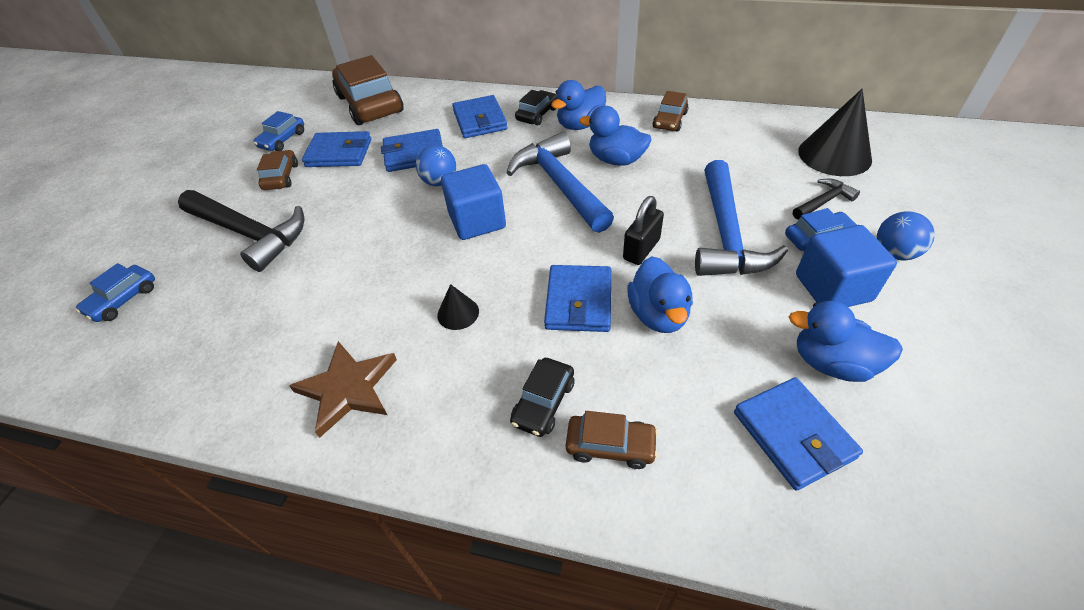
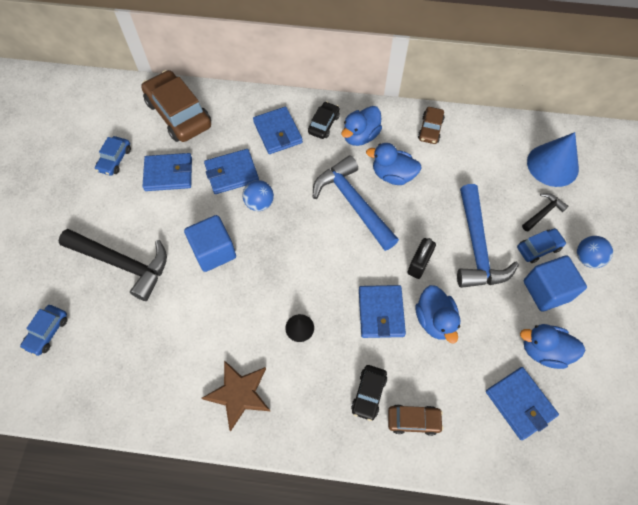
camera: 10 degrees left, 15 degrees up
(281, 177) = (128, 202): brown car -> none
(477, 221) = (296, 242): blue cube -> blue cube (214, 251)
(834, 155) = (552, 165): black cone -> blue cone

